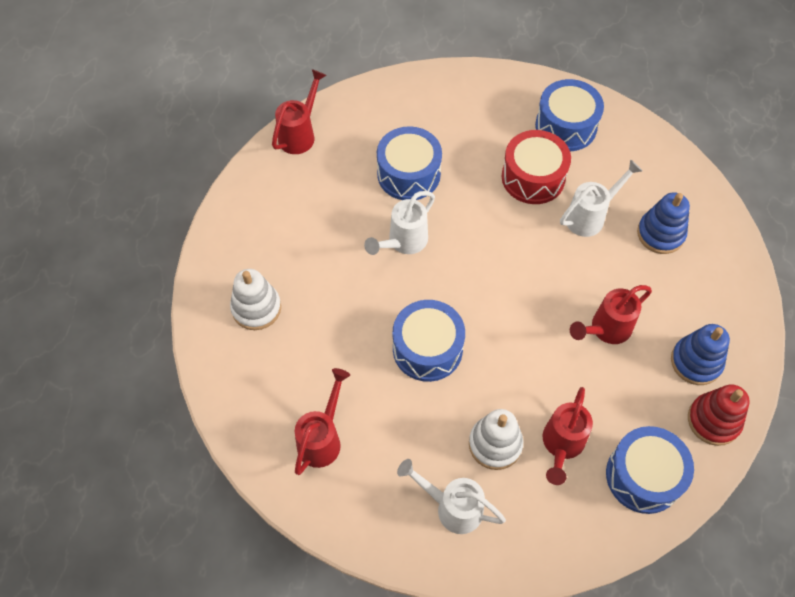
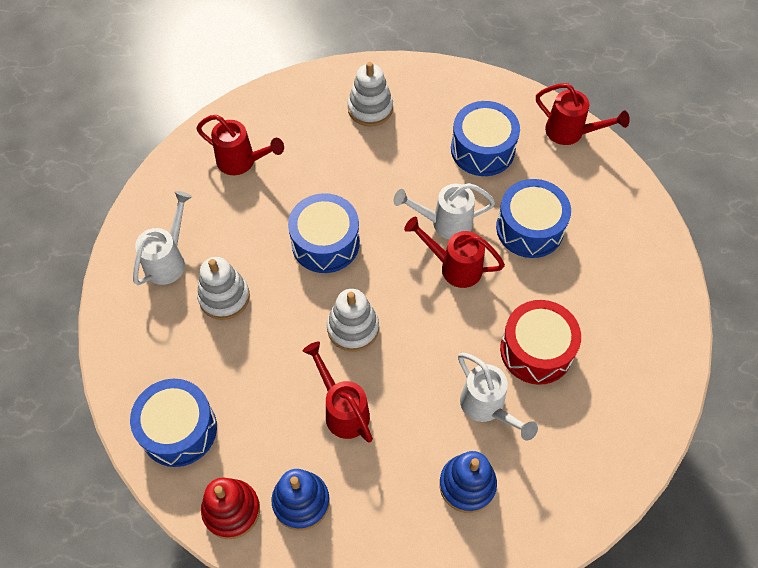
camera: 90 degrees right, 0 degrees up
(403, 242) = (444, 223): white watering can -> white watering can turned 45 degrees counterclockwise
(522, 322) = (353, 328): none -> white stacking toy
(561, 446) = (217, 355): red watering can -> red watering can (453, 266)
(566, 126) = (615, 391): blue drum -> blue drum (482, 149)

